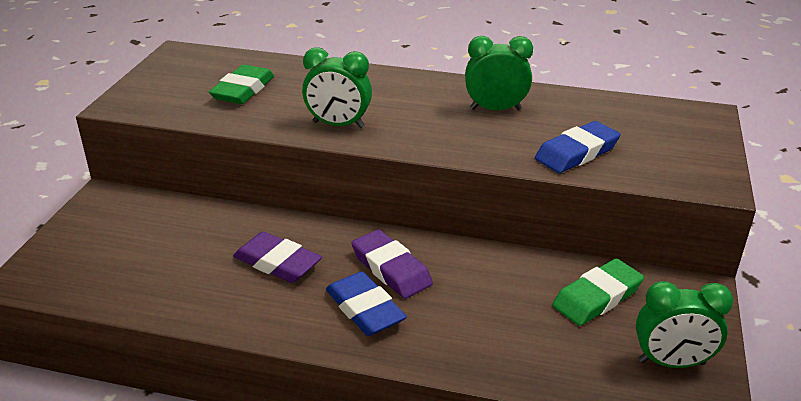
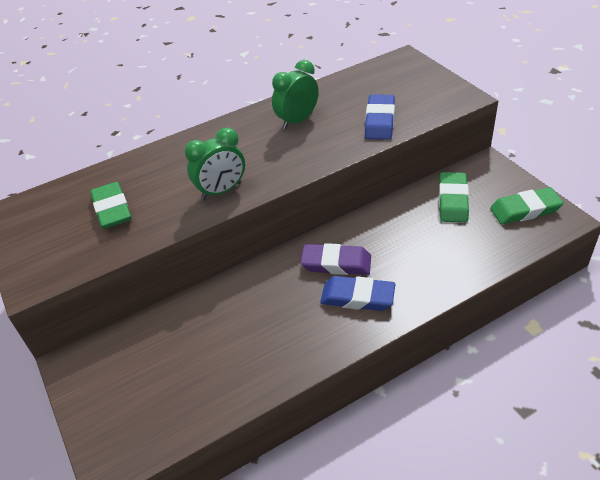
camera: 40 degrees left, 10 degrees up
(277, 262) = (267, 311): purple eraser -> none
(671, 362) = (525, 210): green clock -> green eraser

